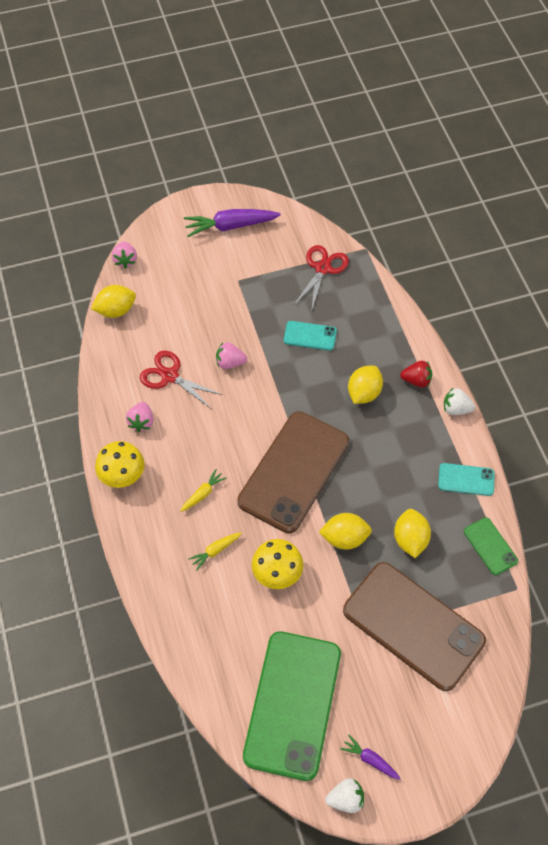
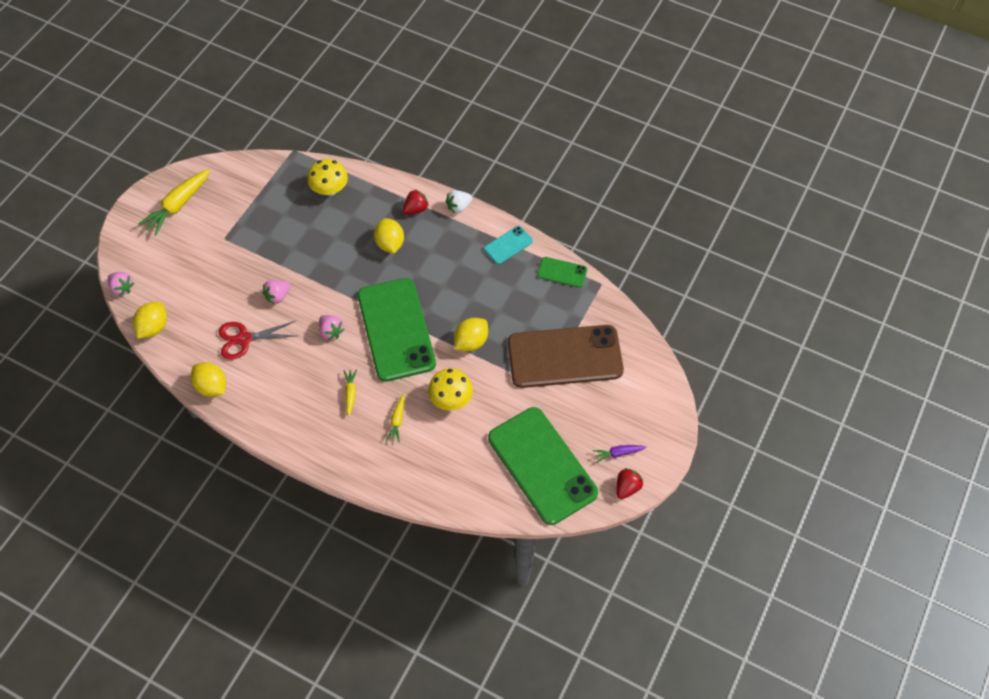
camera: 45 degrees left, 0 degrees up
(122, 474) = (281, 429): yellow mushroom -> yellow mushroom (330, 189)
(141, 422) = (257, 384): pink strawberry -> pink strawberry (331, 331)
(230, 226) = (178, 206): purple carrot -> yellow carrot
(294, 471) = (396, 329): brown phone -> green phone
(310, 336) = (315, 236): turquoise phone -> none
(323, 268) = (277, 185): red scissors -> none
(345, 799) = (627, 487): white strawberry -> red strawberry
(410, 539) = (511, 309): yellow lemon -> yellow lemon (212, 386)

